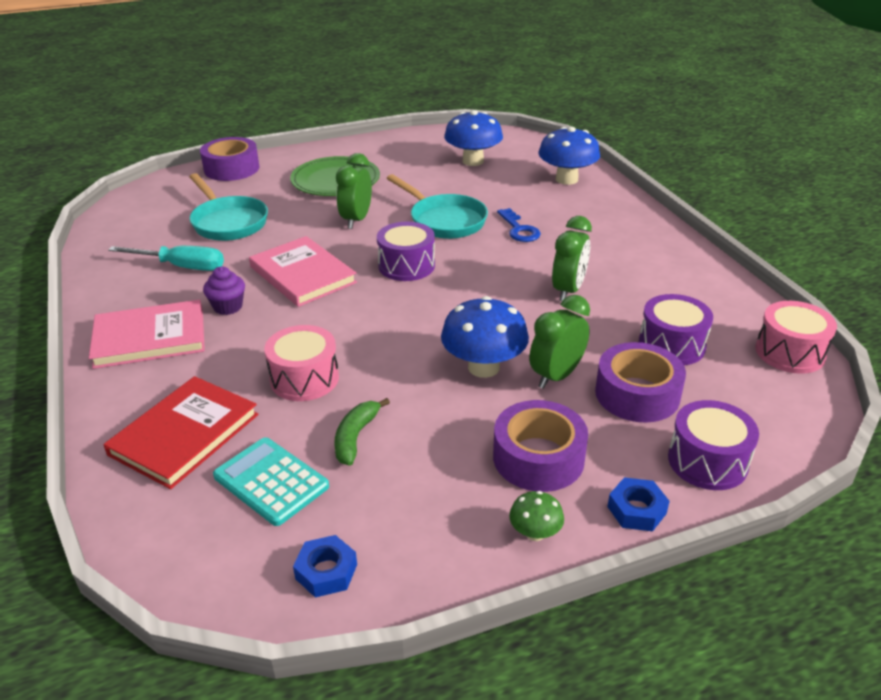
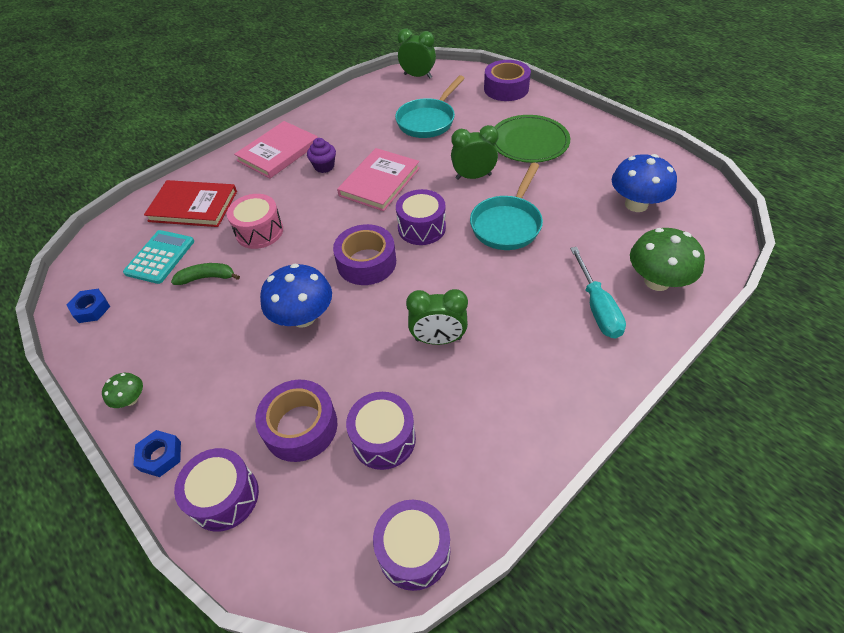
camera: 70 degrees right, 15 degrees up
(150, 338) = (278, 152): pink book -> pink book turned 75 degrees clockwise
(181, 266) = (360, 128): turquoise screwdriver -> turquoise screwdriver (597, 307)
(519, 229) = (525, 276): blue key -> none
(538, 458) = (206, 380): purple tape -> purple tape (366, 262)
(556, 376) = (307, 365): green clock -> green clock (417, 76)
(566, 179) = (657, 281): blue mushroom -> green mushroom
(790, 352) = (414, 551): pink drum -> purple drum

